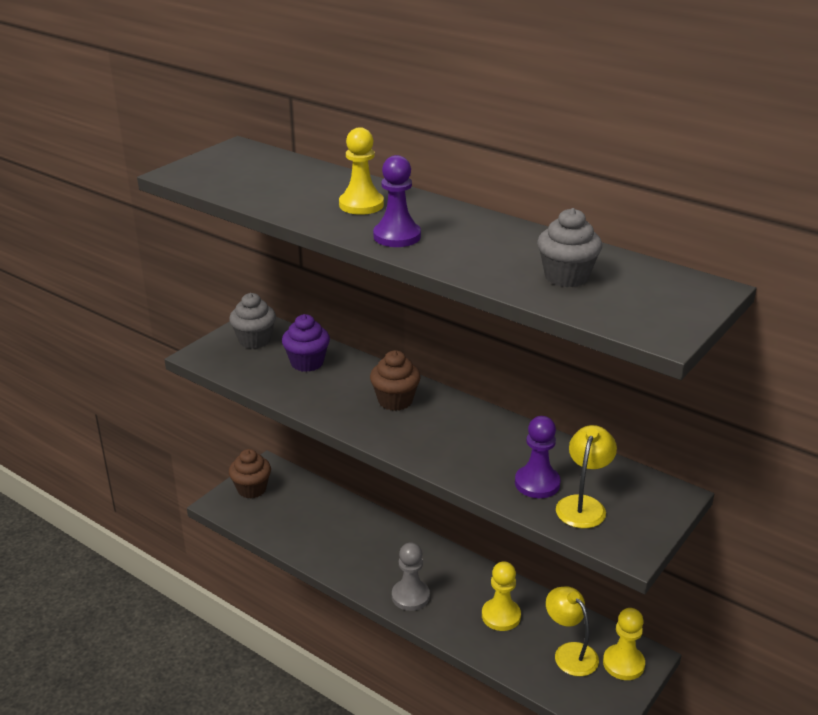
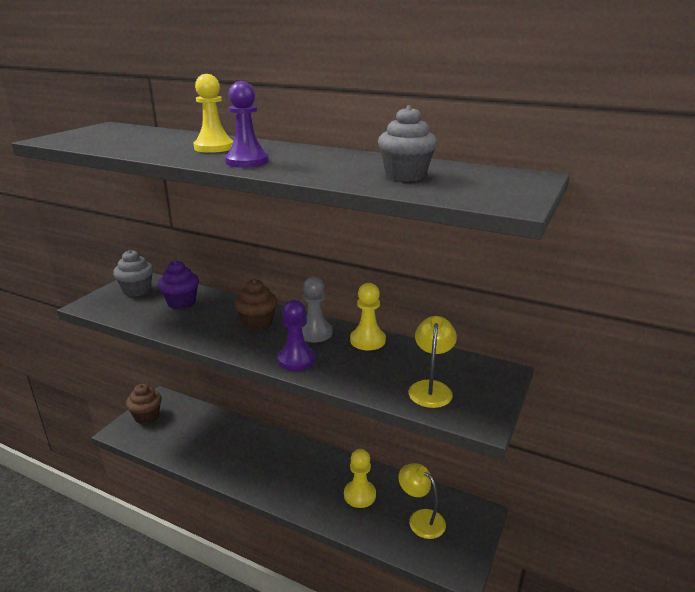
camera: 10 degrees left, 5 degrees down
(410, 596) = (283, 488): grey pawn -> grey pawn (315, 333)
(537, 483) = (387, 375): purple pawn -> purple pawn (296, 360)
(623, 663) = (465, 522): yellow pawn -> yellow pawn (367, 340)

